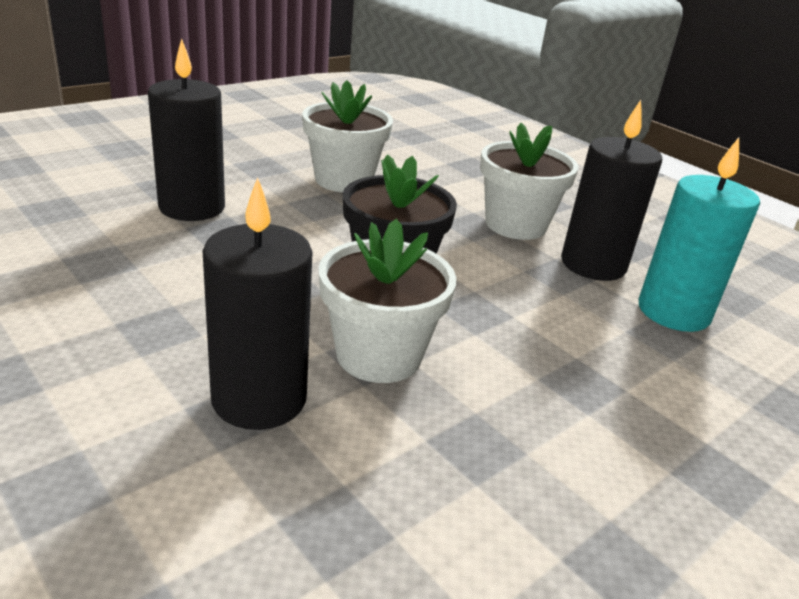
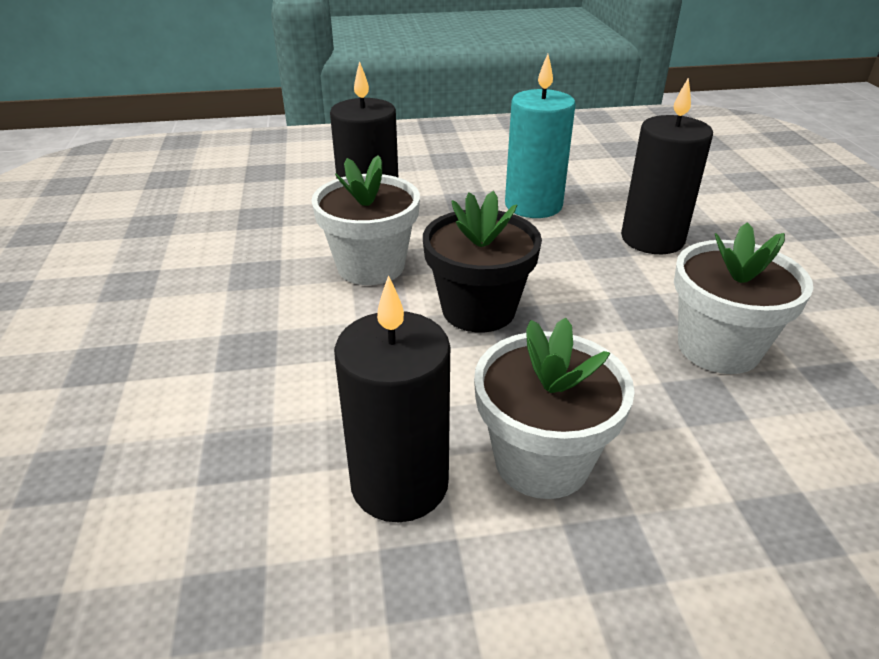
camera: 125 degrees right, 5 degrees up
(673, 312) = (256, 495): turquoise candle -> turquoise candle (533, 205)

